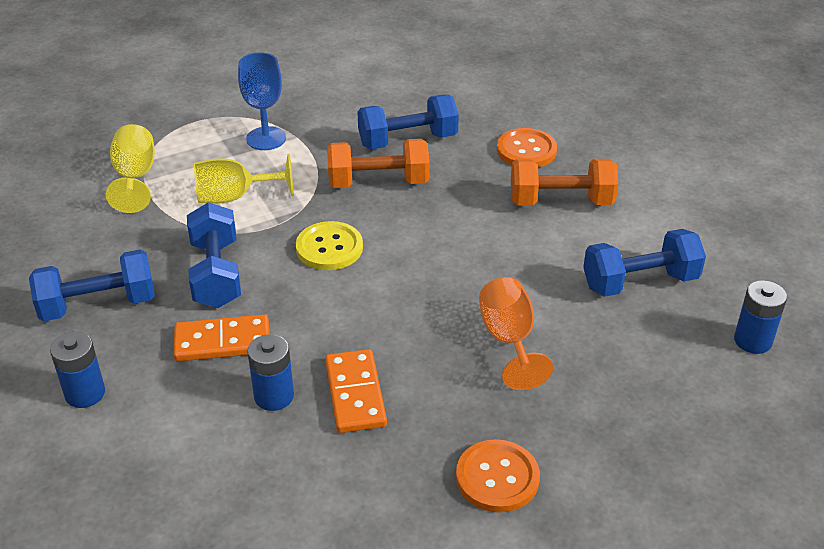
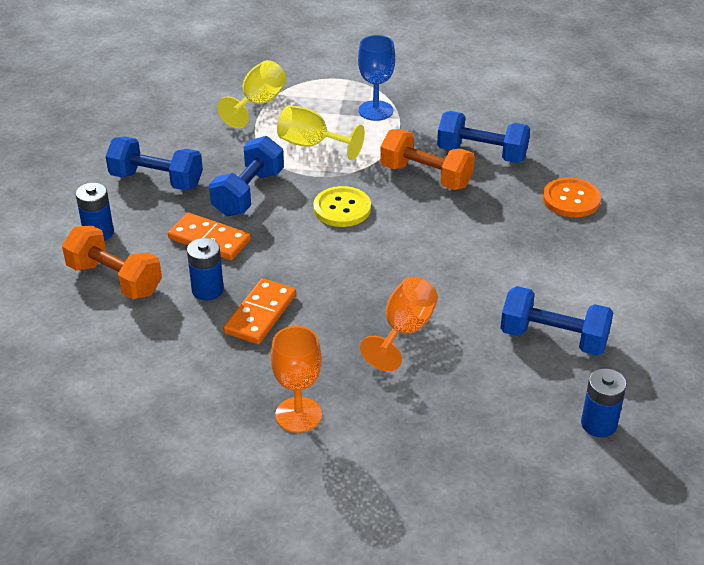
camera: 35 degrees right, 0 degrees up
(497, 478) = (298, 415): orange button -> orange goblet
(561, 201) = (556, 250): orange dumbbell -> orange dumbbell (114, 279)

